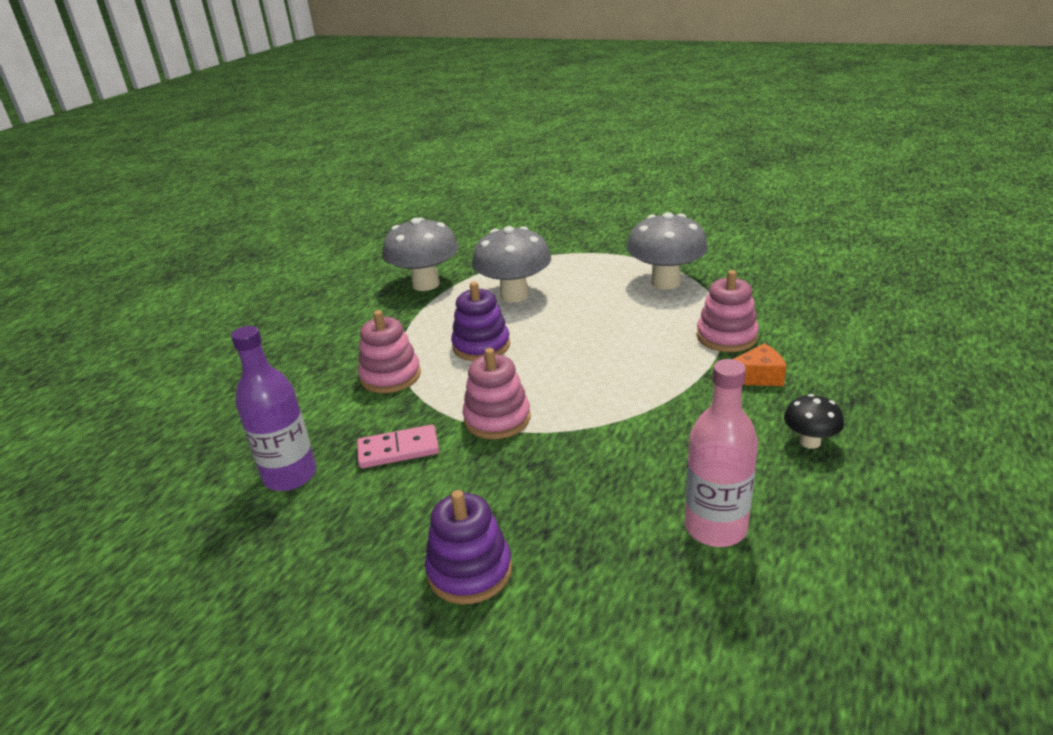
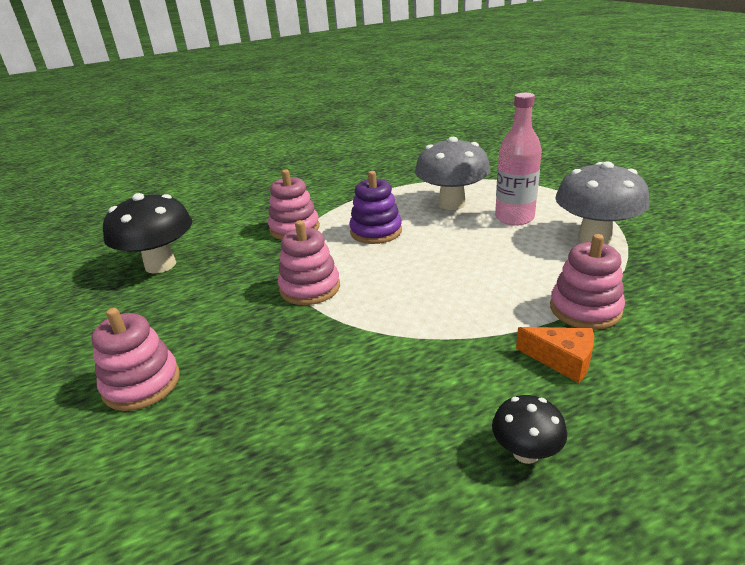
camera: 40 degrees right, 0 degrees up
(290, 475) = (160, 265): purple bottle -> black mushroom
(398, 450) = (228, 278): pink domino -> none
(426, 284) = (404, 175): grey mushroom -> none
(469, 571) = (142, 384): purple stacking toy -> pink stacking toy
(715, 527) = (324, 472): pink bottle -> pink bottle (514, 218)

